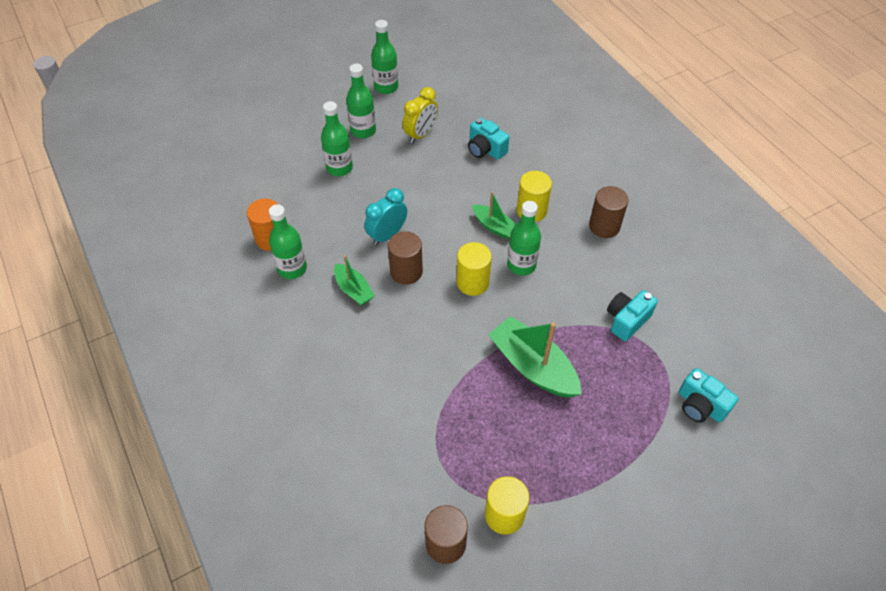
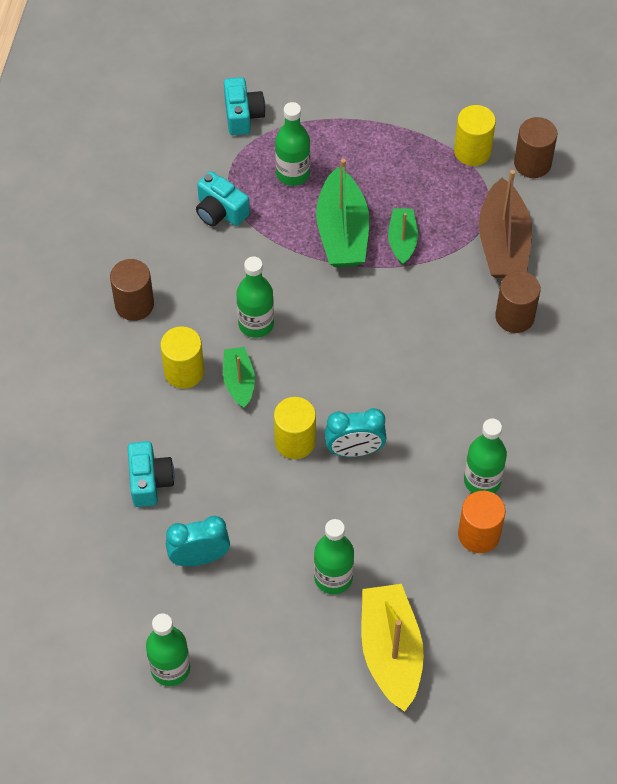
camera: 140 degrees left, 5 degrees up
(277, 156) = (391, 652): none -> yellow boat
(353, 290) = (438, 413): green boat -> green boat (402, 241)
(363, 131) = (260, 615): green bottle -> green bottle (293, 174)
(406, 271) = (371, 396): brown cylinder -> brown cylinder (514, 316)
(410, 446) = (503, 243): none -> brown boat
(421, 134) = (199, 557): yellow clock -> turquoise clock
(472, 282) = (319, 340): yellow cylinder -> yellow cylinder (295, 441)
(627, 320) = (220, 211): turquoise camera -> turquoise camera turned 45 degrees clockwise

